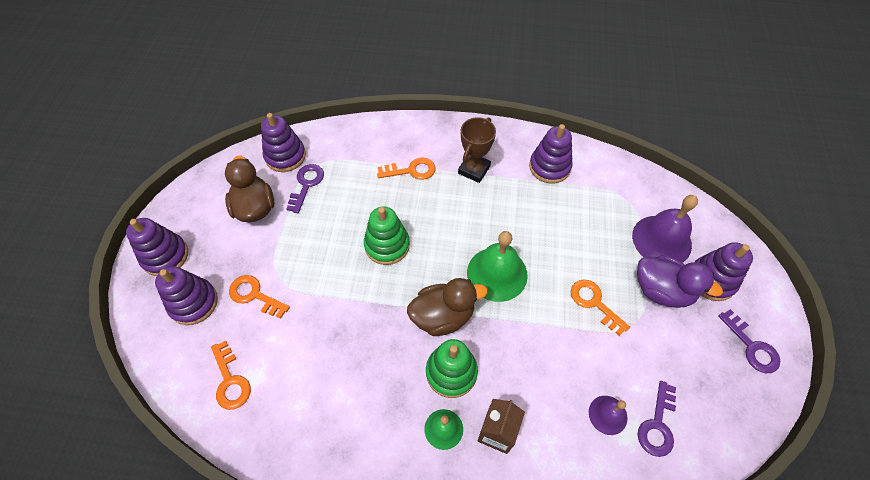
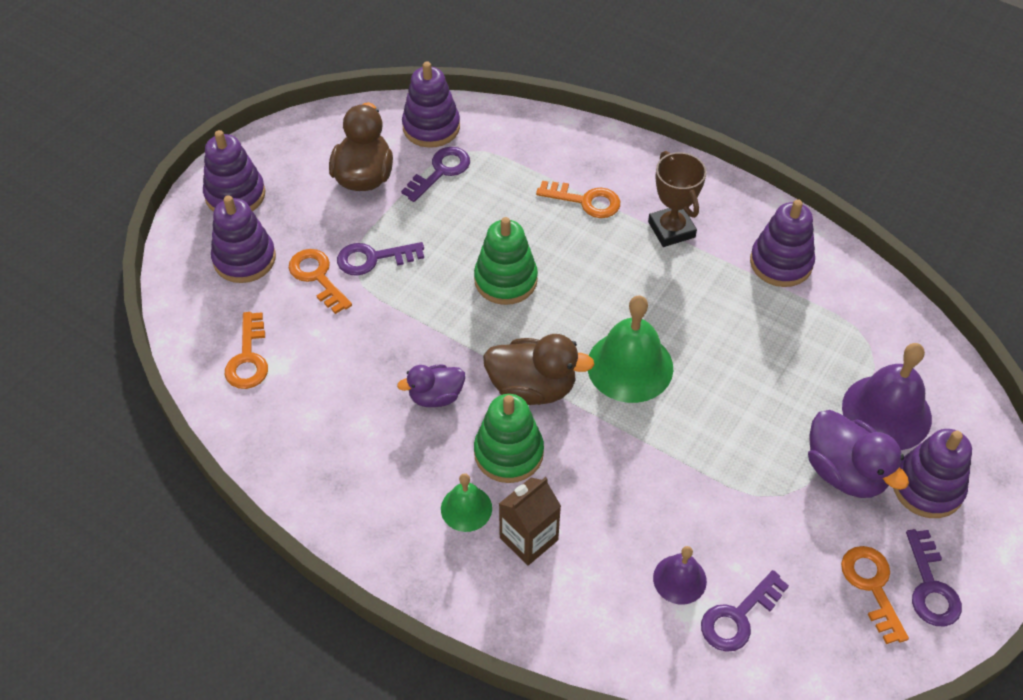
camera: 25 degrees right, 5 degrees down
(289, 265) = (373, 259): none -> purple key
(381, 351) = (436, 396): none -> purple duck
(474, 170) = (671, 229): brown trophy -> brown trophy turned 75 degrees counterclockwise
(594, 303) = (740, 450): orange key -> orange key (872, 586)

